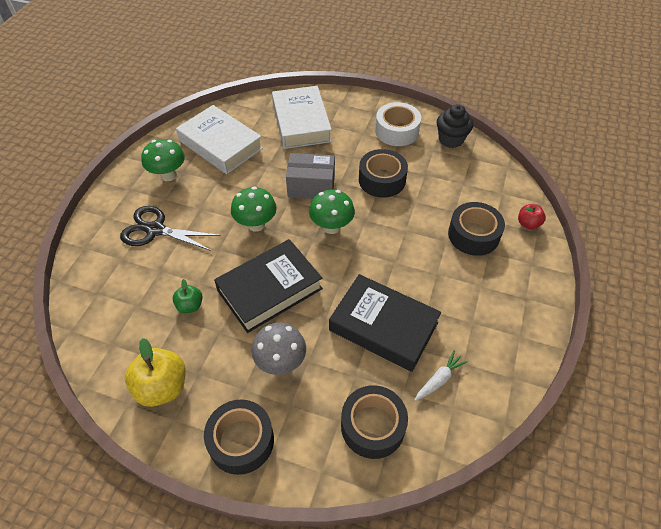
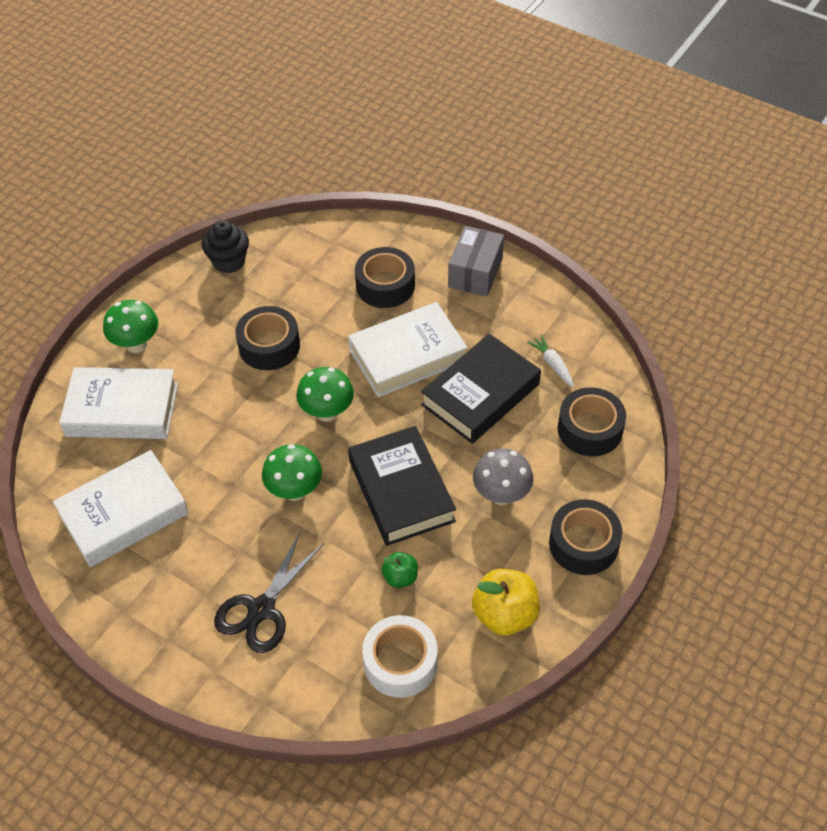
camera: 75 degrees left, 0 degrees up
(168, 175) = (160, 586): green mushroom -> green mushroom (136, 344)
(311, 186) = (250, 420): grey box -> grey box (475, 273)
(396, 131) = (188, 310): white tape -> white tape (400, 662)
(406, 265) = (407, 355): none -> white book
(528, 224) = (386, 236): red apple -> none

